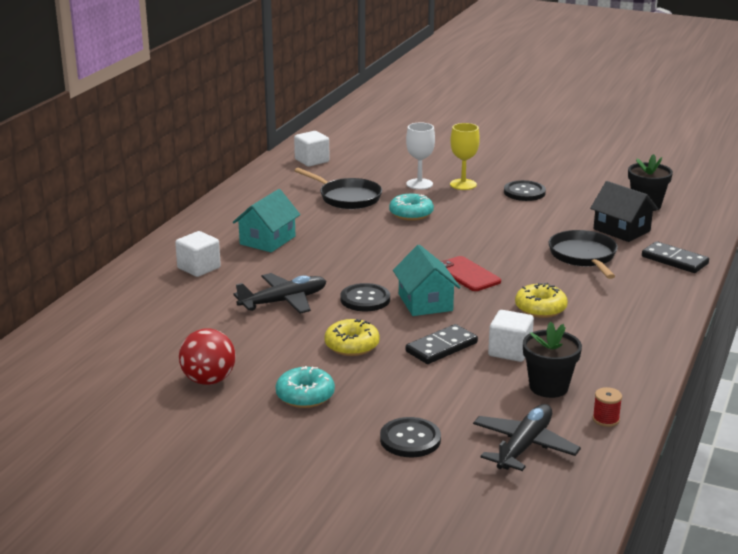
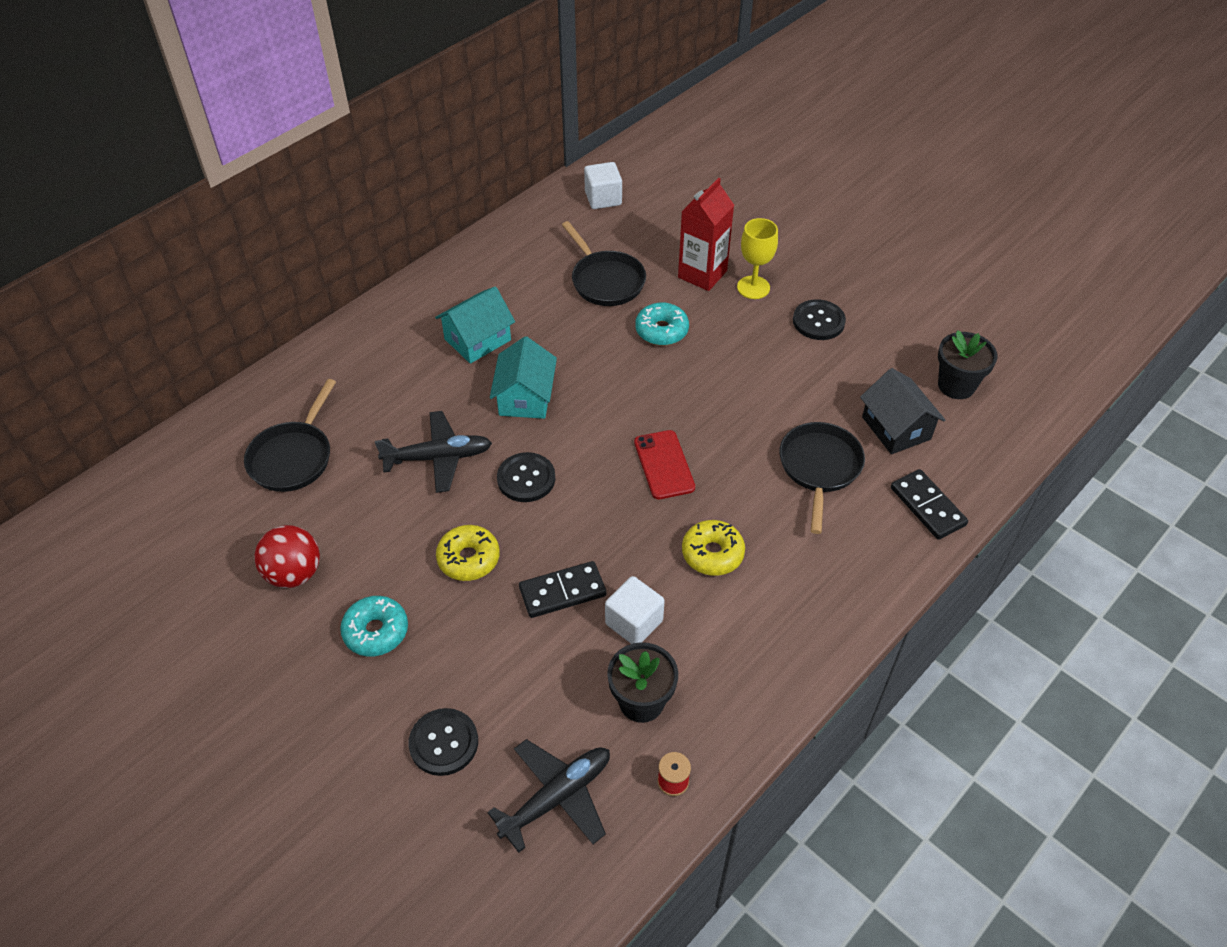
camera: 20 degrees right, 25 degrees up
(158, 322) = (293, 457): none -> black pan
(199, 268) = (381, 372): white cube -> none
(419, 184) = (702, 274): white goblet -> red carton
(425, 302) = (588, 504): turquoise house -> turquoise house (525, 397)

